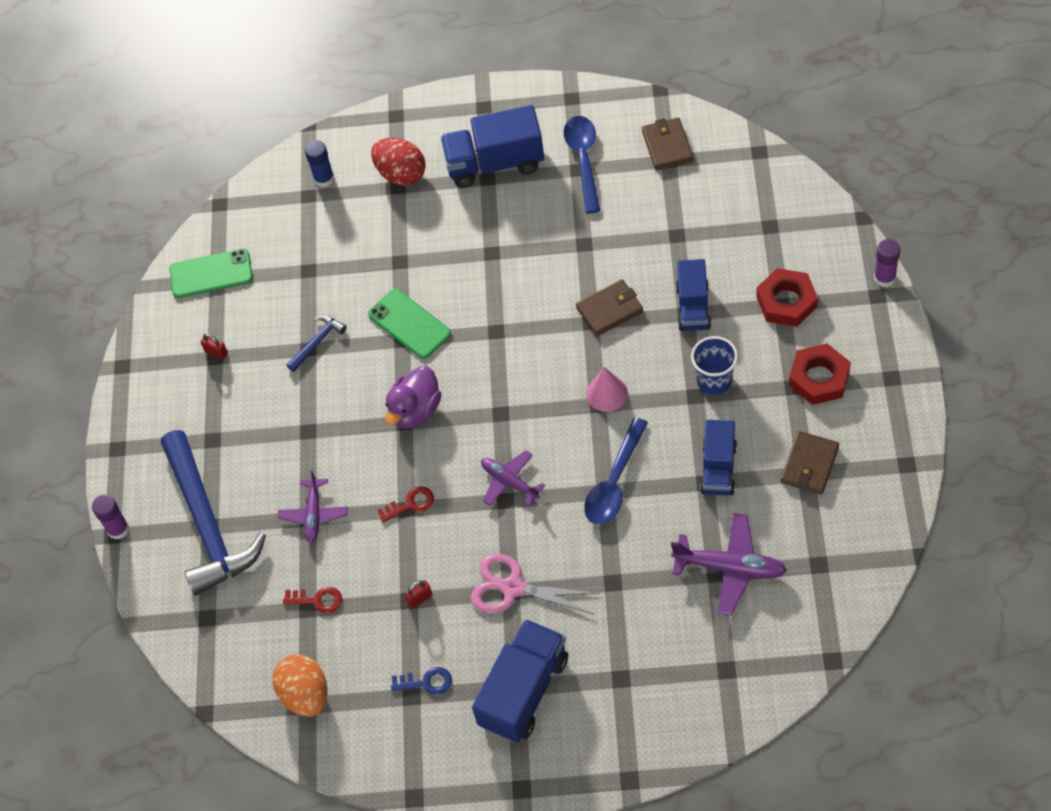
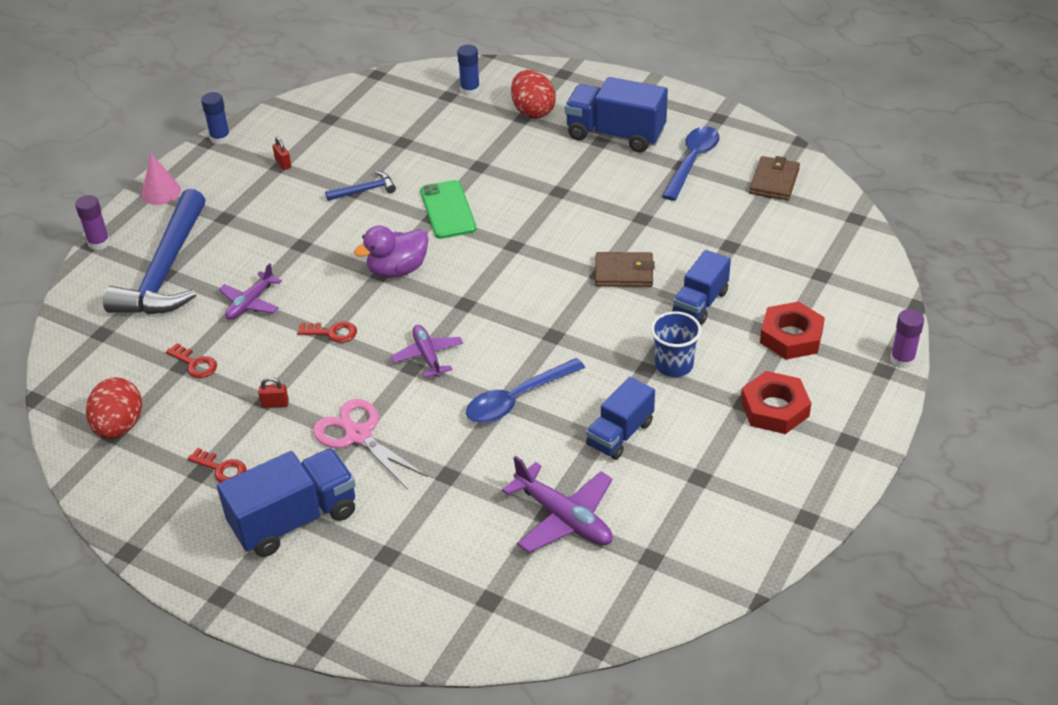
camera: 25 degrees right, 15 degrees down
(130, 355) = (220, 138): none -> blue glue stick
(211, 274) = (328, 113): green phone -> none
(305, 695) = (119, 426): orange egg -> red egg
(426, 682) = (221, 469): blue key -> red key
(606, 393) = (568, 331): pink cone -> pink cone (161, 192)
(809, 465) = (709, 472): brown wallet -> none

